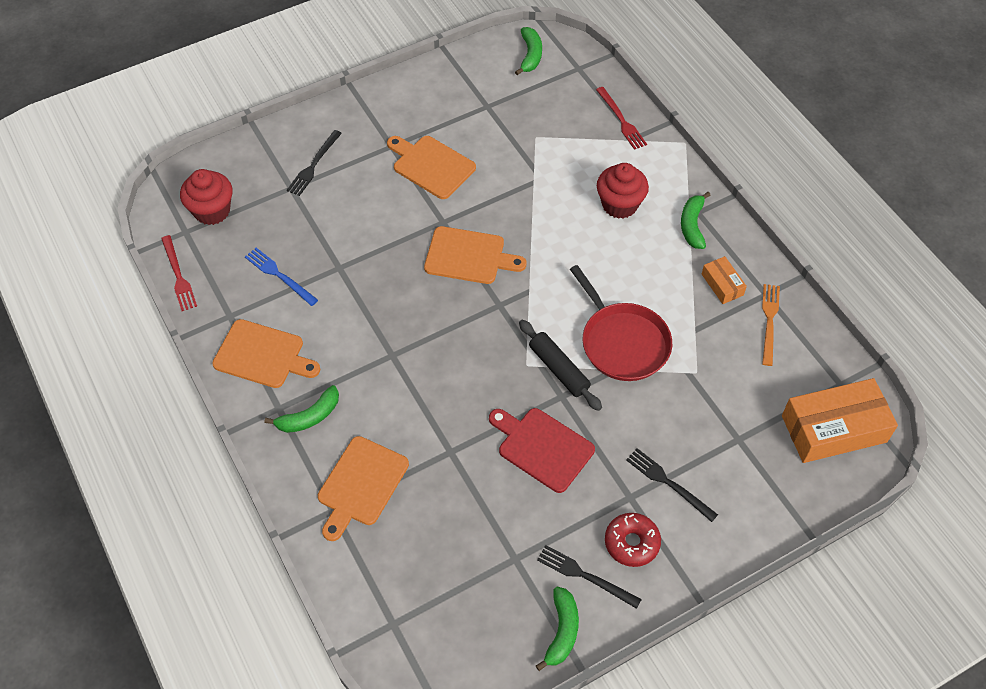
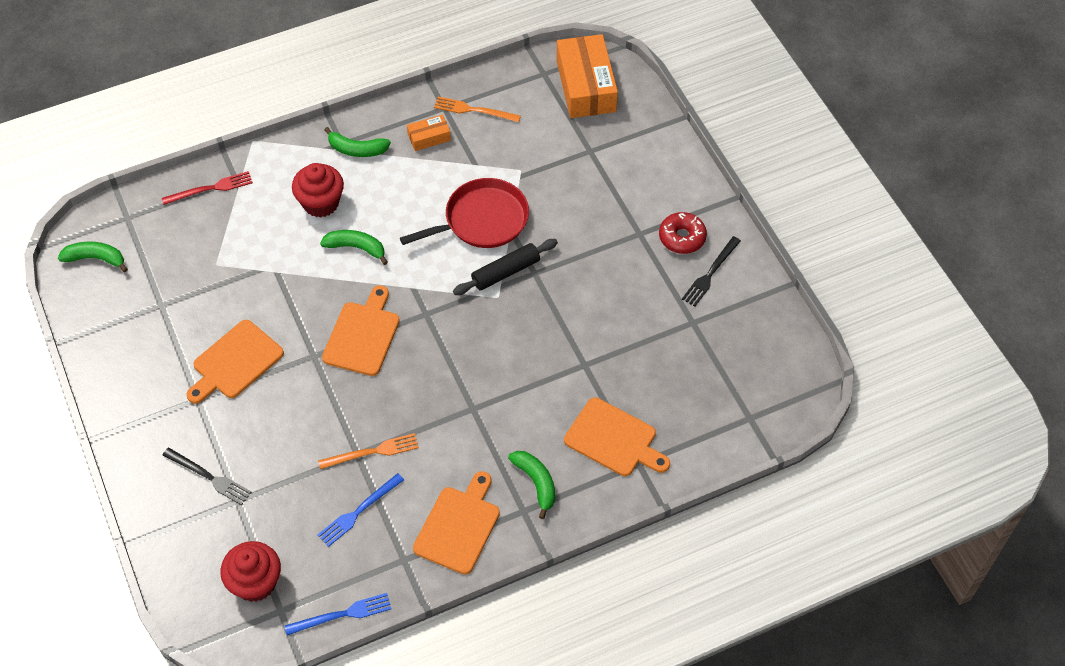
camera: 85 degrees left, 0 degrees up
(178, 275) = (342, 614): red fork -> blue fork
(341, 279) = (372, 452): none -> orange fork
(542, 447) = (586, 292): red cutting board -> none
(561, 631) = (758, 295): green banana -> green banana (356, 248)
(668, 483) = (628, 205): black fork -> none

